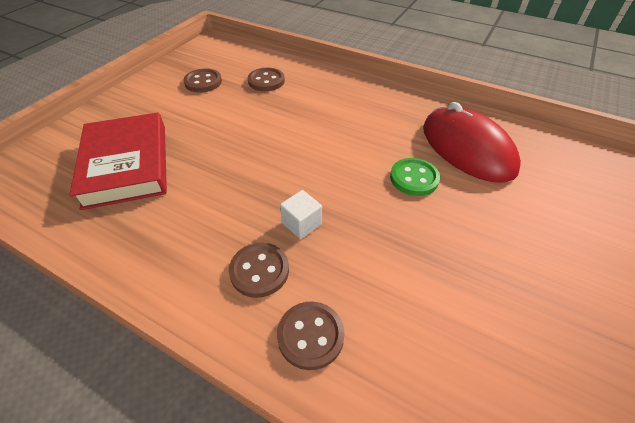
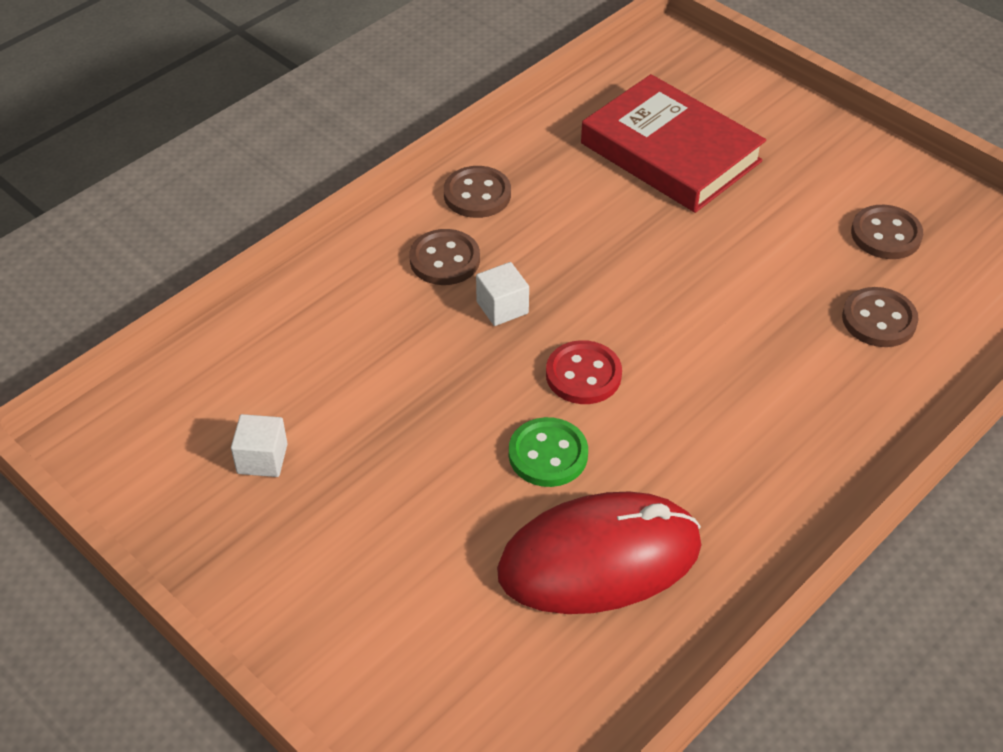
camera: 105 degrees right, 0 degrees up
(127, 164) = (670, 152): red book -> red book turned 45 degrees clockwise
(310, 336) = (349, 288): brown button -> brown button (477, 194)
(346, 174) = (583, 375): none -> red button
(519, 340) = (262, 459): none -> white cube

